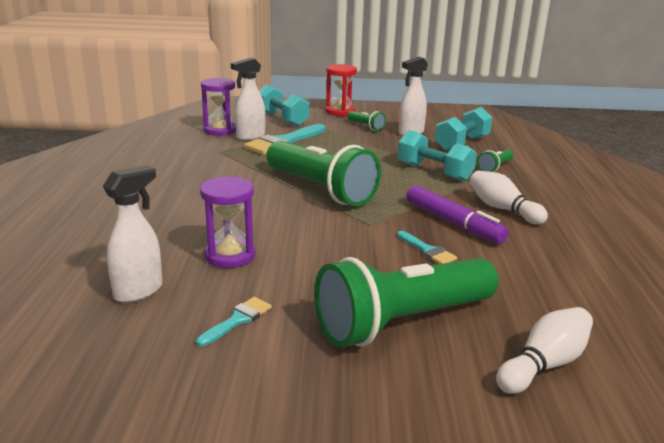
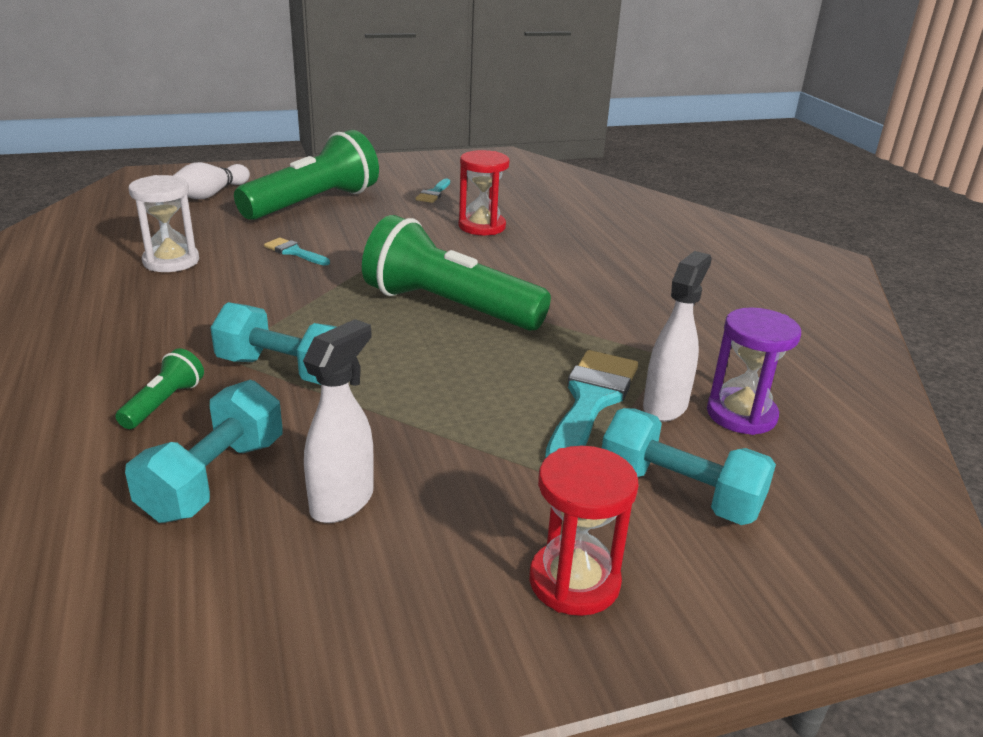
camera: 160 degrees right, 5 degrees up
(139, 291) = (522, 199): white spray bottle -> none
(230, 255) = (482, 226): purple hourglass -> red hourglass
(366, 126) = (462, 506): green flashlight -> none
(453, 223) = (262, 285): purple marker -> none
(502, 209) = (188, 314): white bowling pin -> none
(538, 256) = (171, 261): none -> white hourglass

